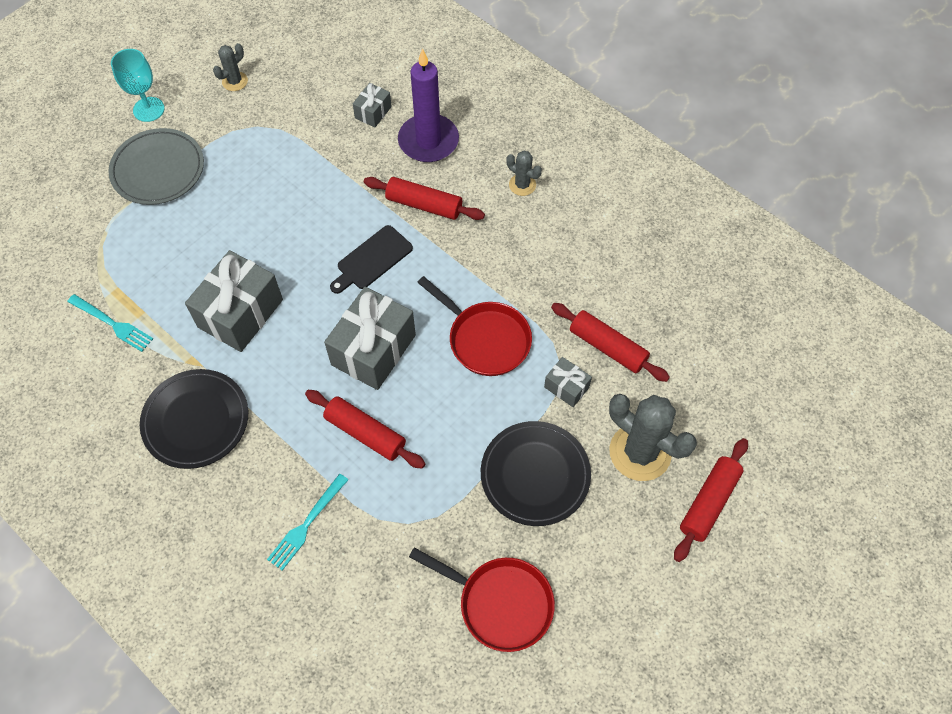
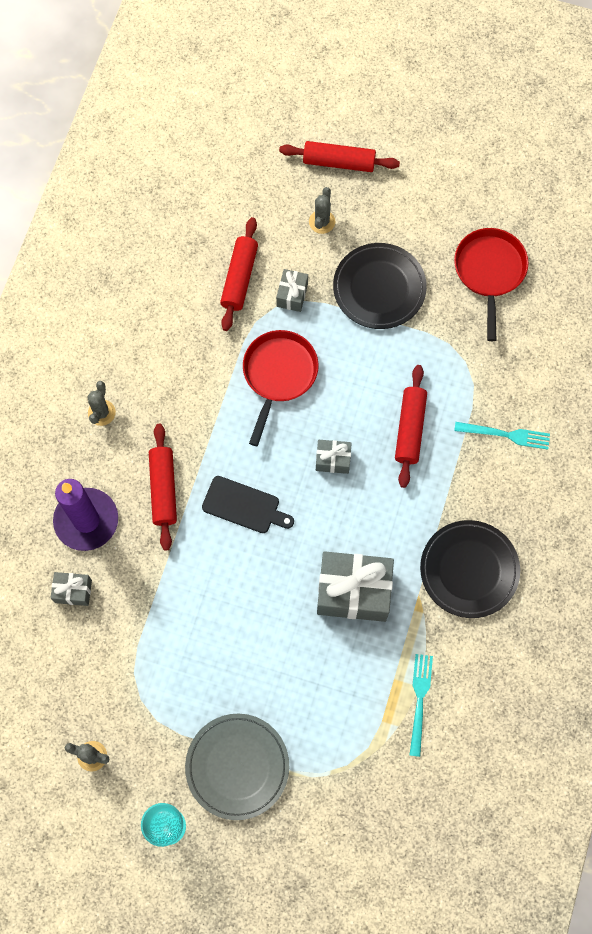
camera: 115 degrees left, 10 degrees up
(373, 350) = (333, 460): grey gift -> grey gift, size x0.49
(640, 452) = (322, 222): grey cactus -> grey cactus, size x0.51

